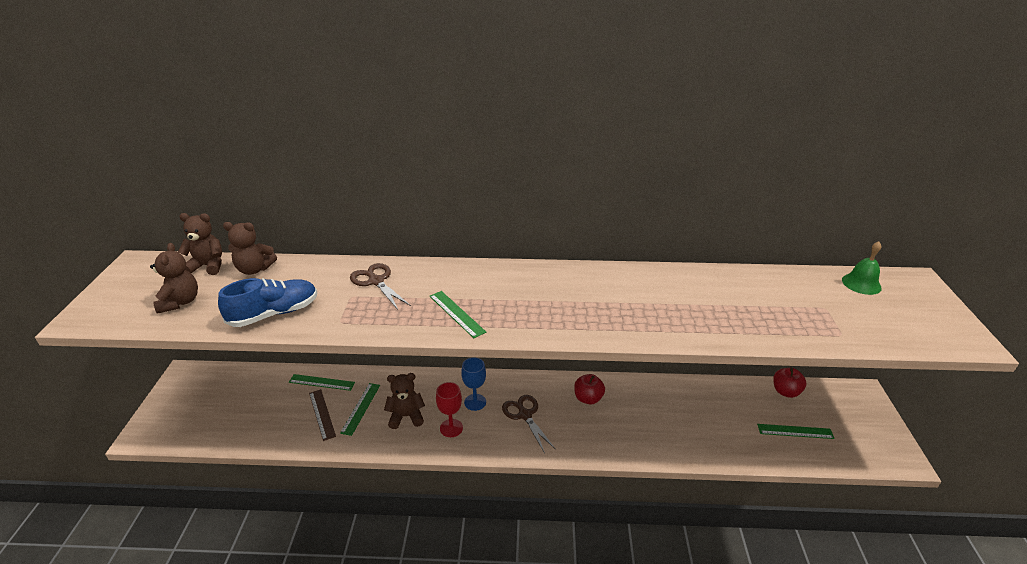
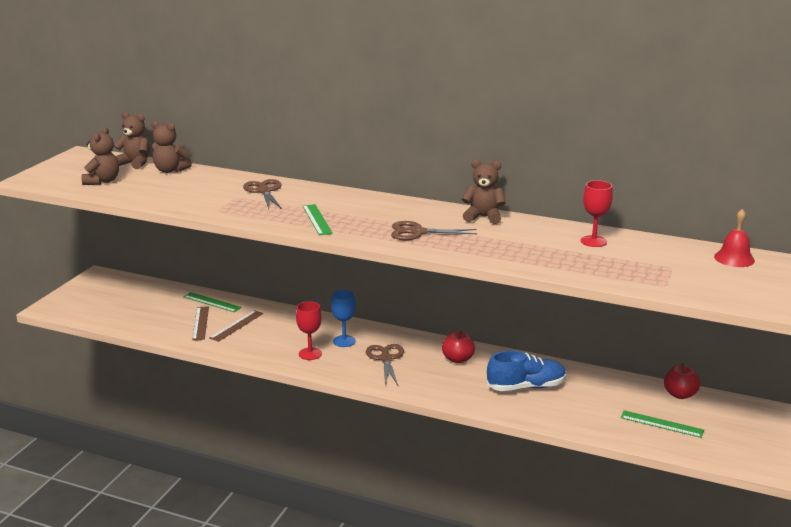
camera: 20 degrees right, 10 degrees down
(274, 314) = (169, 198): blue shoe -> blue shoe (526, 387)
(361, 408) = (236, 325): green ruler -> brown ruler
(406, 416) = (274, 338): brown teddy bear -> brown teddy bear (483, 217)
(569, 311) = (417, 232): none -> brown scissors
(734, 287) = (593, 241): none -> red goblet
(861, 283) = (734, 258): green bell -> red bell

